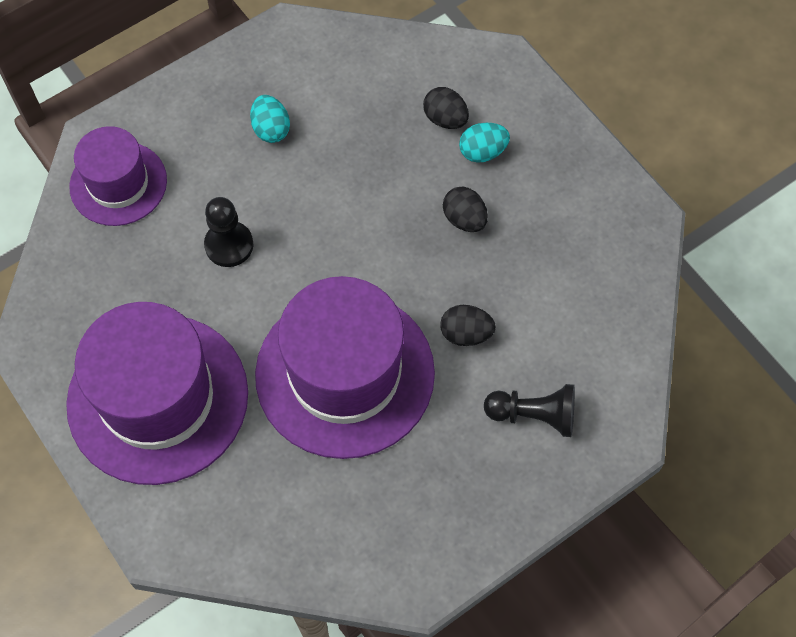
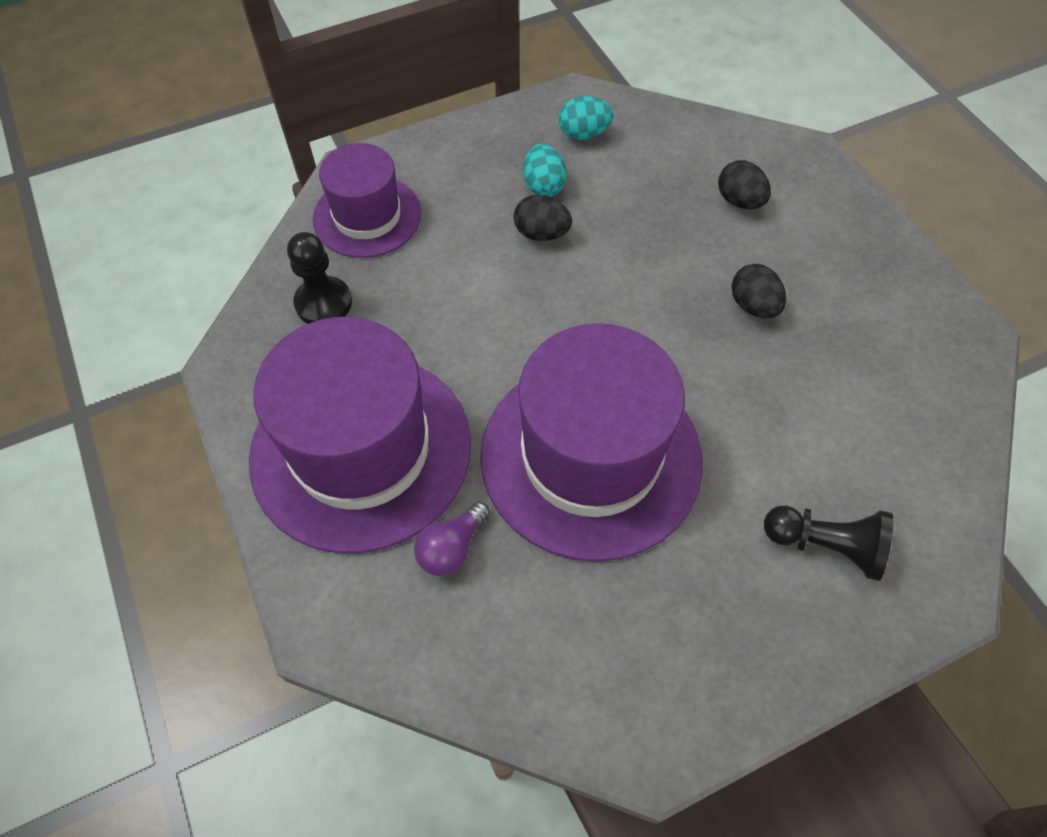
camera: 10 degrees right, 5 degrees down
(229, 245) = (477, 295): black pawn -> black pawn (323, 303)
(246, 466) = (452, 548): none -> purple light bulb
(466, 334) = (745, 433): black egg -> black egg (541, 233)
(482, 152) = (779, 239): turquoise egg -> turquoise egg (584, 134)

